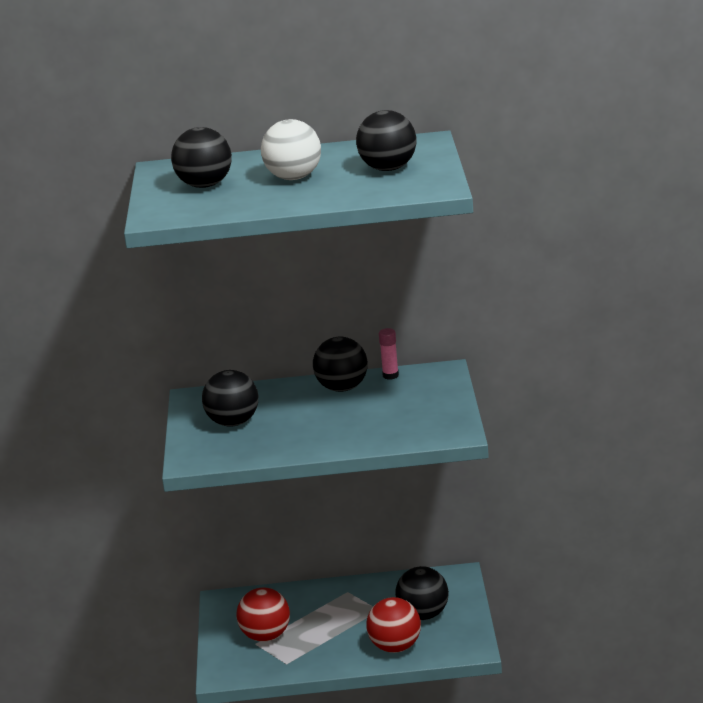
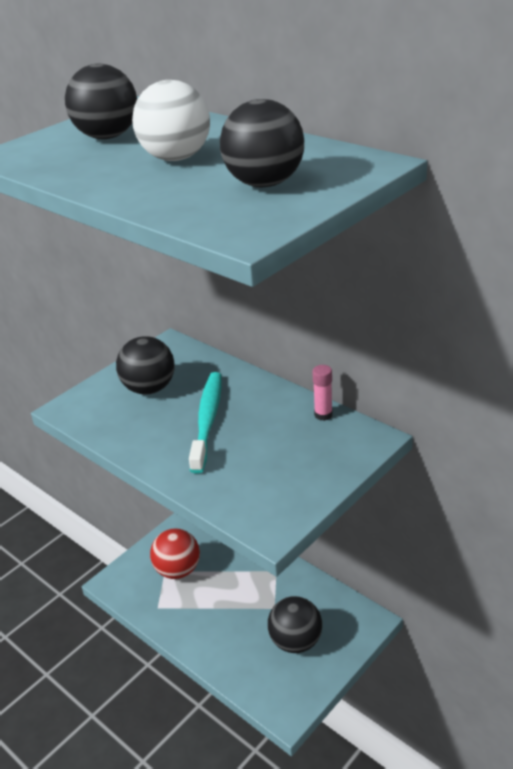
camera: 45 degrees right, 10 degrees up
(314, 415) = (207, 420): none -> turquoise toothbrush
(342, 388) = (269, 404): black ball -> none
(395, 647) = (238, 657): red ball -> none

